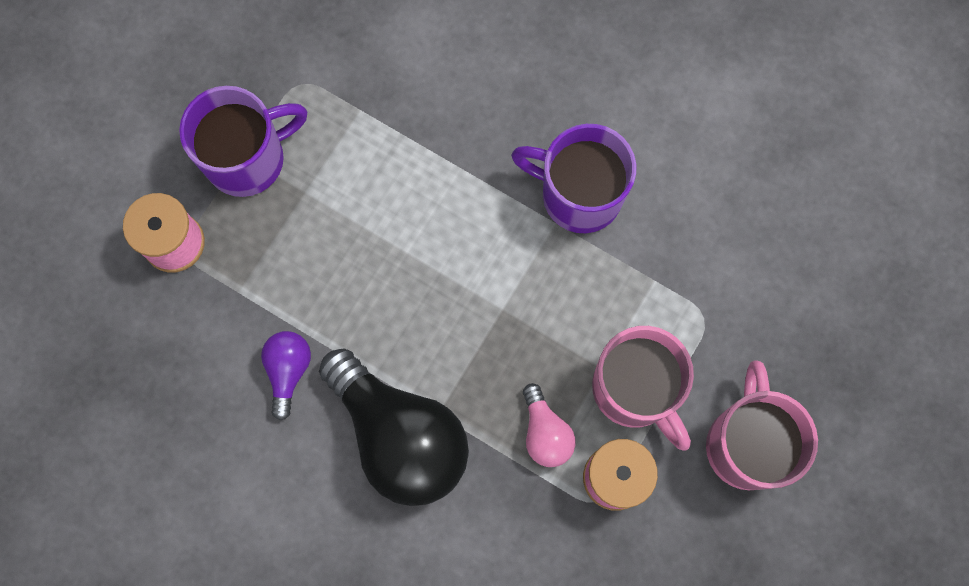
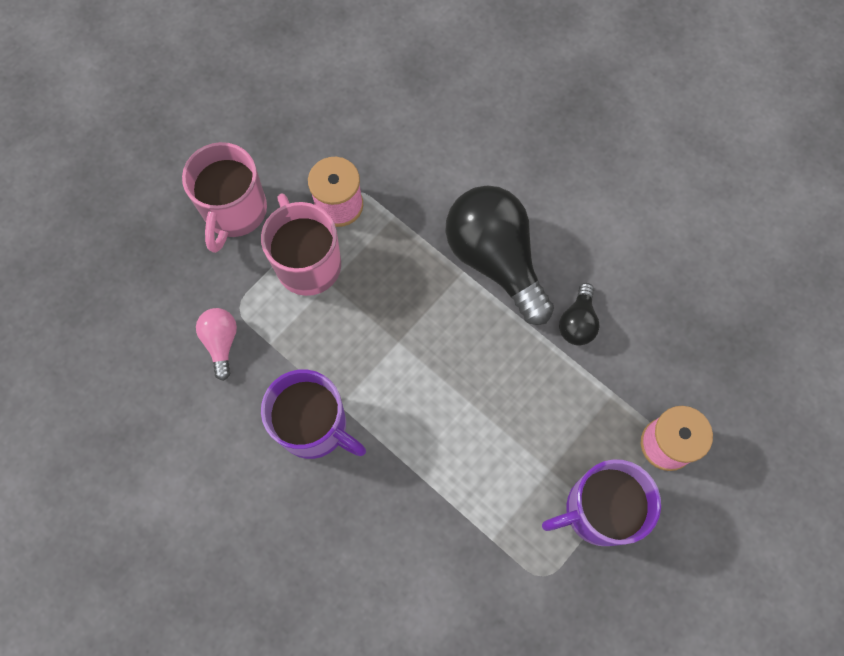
camera: 170 degrees left, 5 degrees down
(288, 371) = (577, 322): purple light bulb -> black light bulb
(545, 432) = (384, 244): pink light bulb -> pink light bulb (221, 342)

